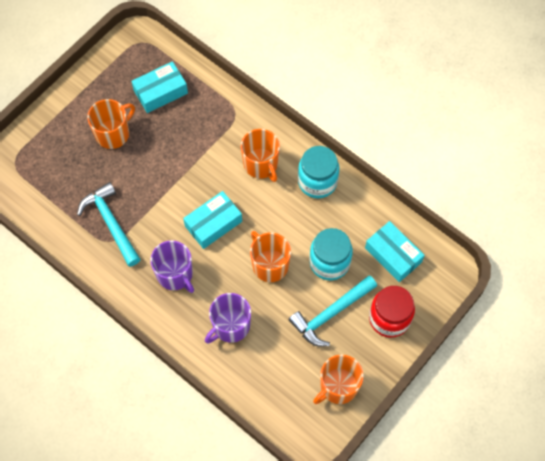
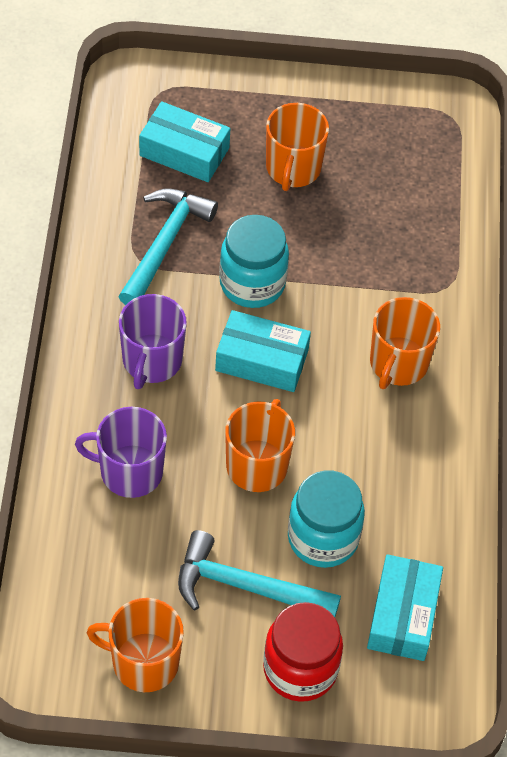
camera: 50 degrees right, 10 degrees down
(113, 133) = (293, 168): orange mug -> orange mug turned 90 degrees clockwise
(160, 92) = (400, 183): turquoise box -> turquoise box (184, 152)
(317, 181) = (433, 448): turquoise jar -> turquoise jar (252, 283)

